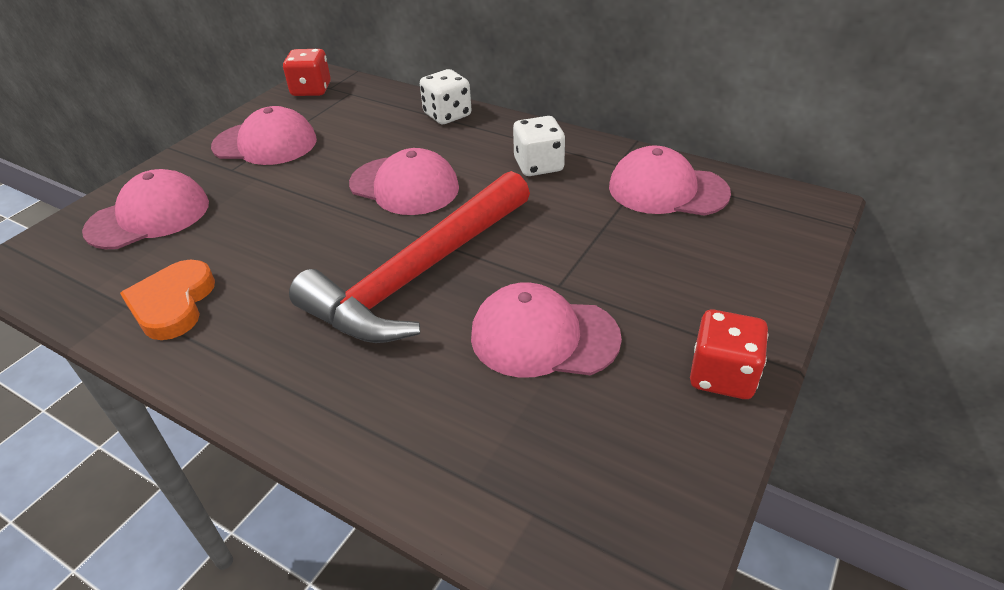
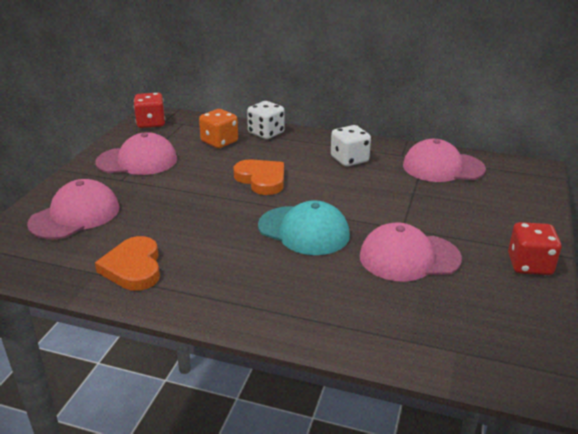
camera: 15 degrees left, 10 degrees down
(380, 124) = (219, 142): none -> orange dice
(404, 186) = (261, 179): pink cap -> orange heart
(418, 273) = (304, 231): red hammer -> turquoise cap

